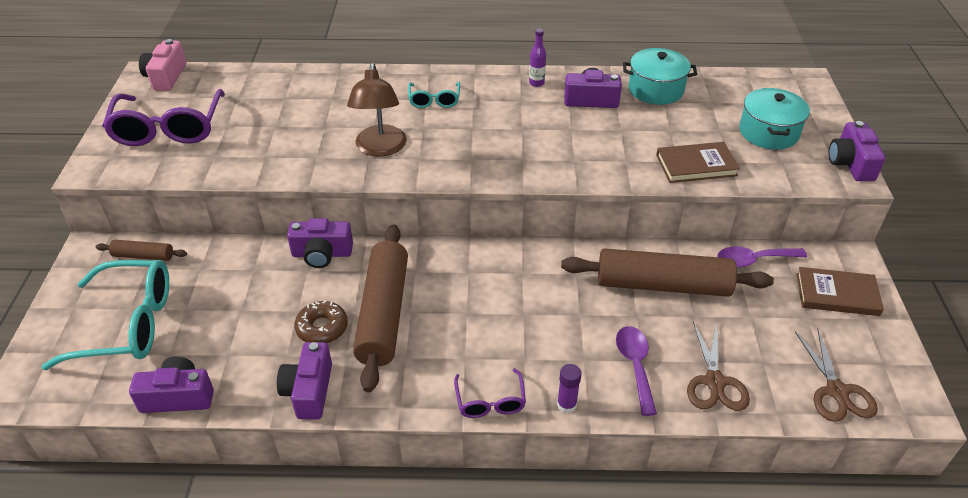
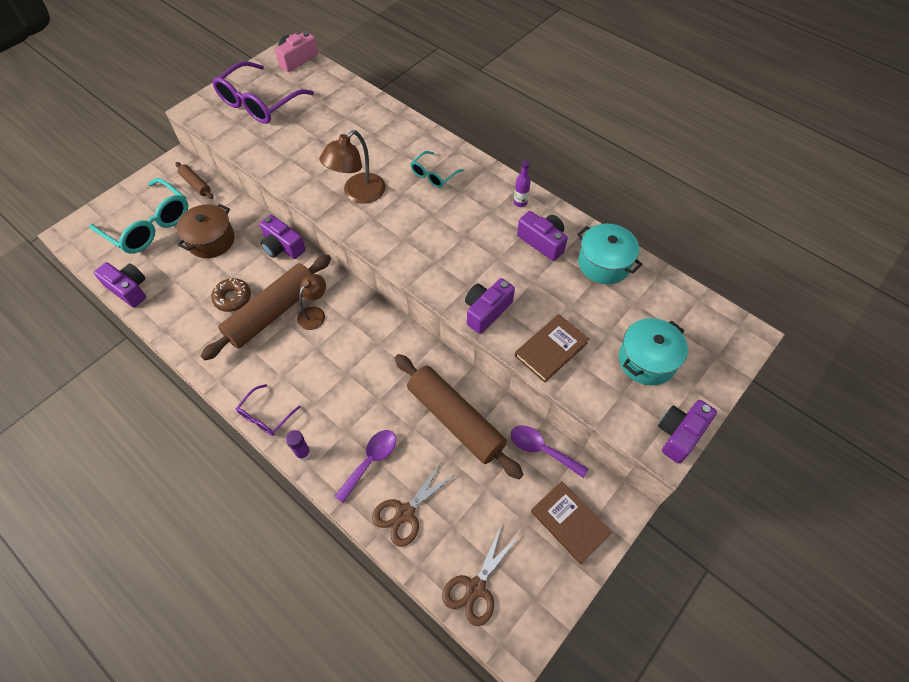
camera: 40 degrees right, 15 degrees up
(229, 294) = (211, 240): none -> brown pot
(309, 391) = (187, 334): purple camera -> purple camera (486, 311)
(429, 287) = (315, 313): none -> brown lamp
(696, 165) = (551, 349): brown book -> brown book turned 75 degrees counterclockwise

